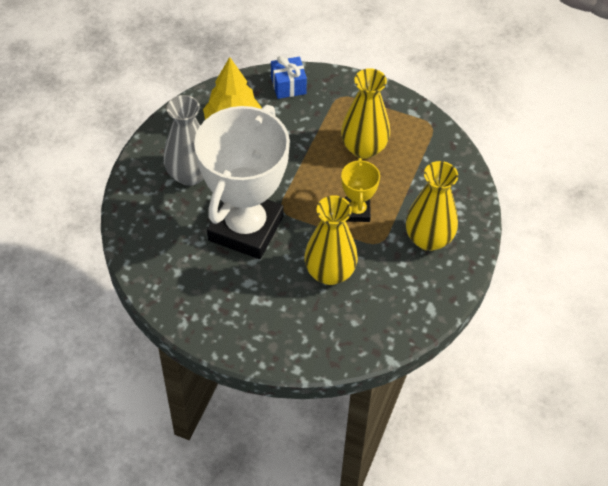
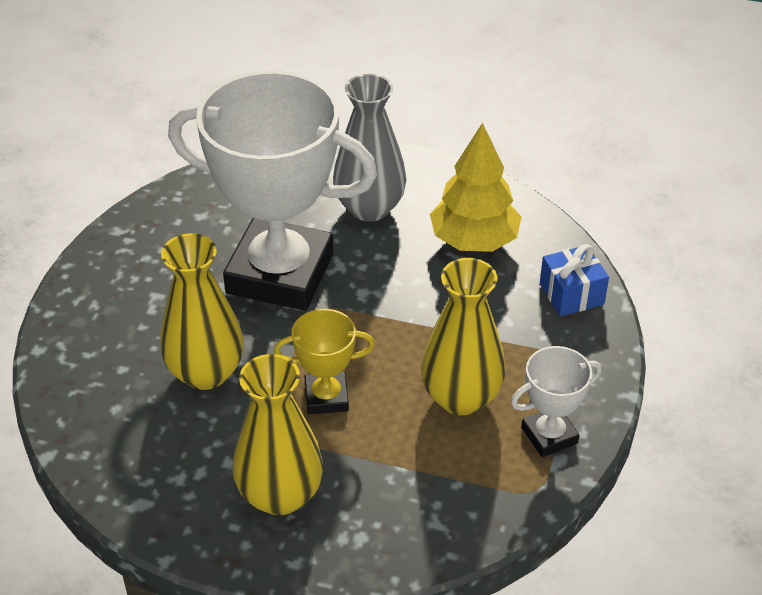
camera: 85 degrees right, 10 degrees down
(395, 113) = (549, 435): none -> white trophy

